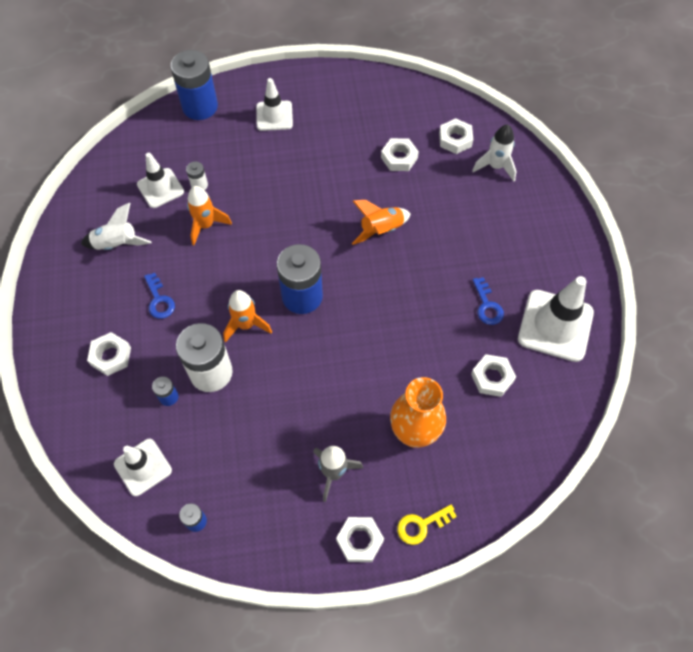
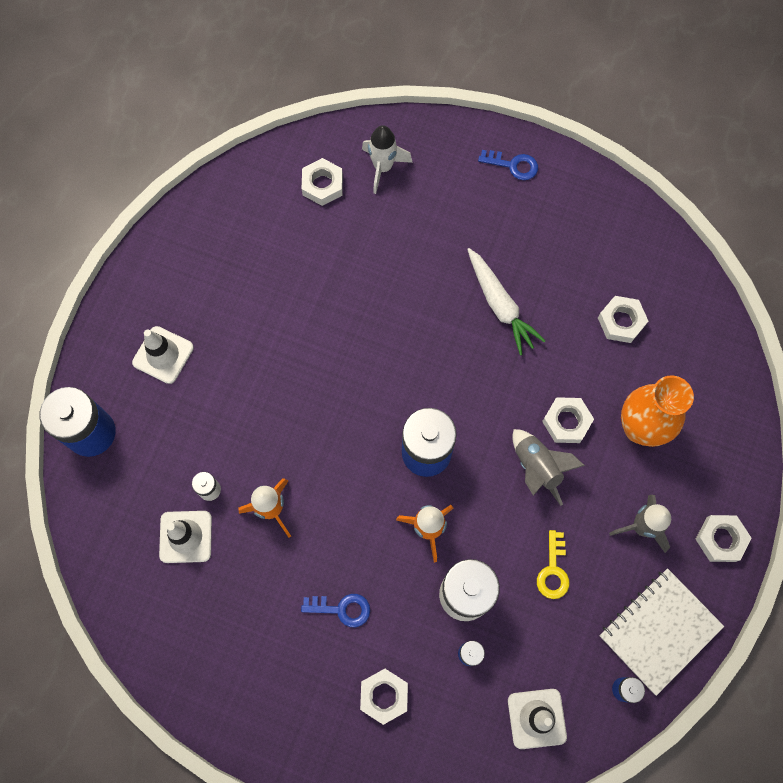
camera: 60 degrees left, 10 degrees up
(117, 244) = (237, 623): white rocket -> none
(257, 527) = (659, 631): none -> white notebook
(335, 374) = (537, 468): none -> grey rocket
(381, 230) = (392, 327): orange rocket -> none
(399, 158) = (310, 255): white nut -> white nut (566, 422)
(421, 525) = (733, 474): yellow key -> yellow key (553, 571)
(445, 289) = (500, 305): none -> white carrot
(487, 306) = (542, 278): blue key -> blue key (513, 165)
(555, 325) = (598, 230): white traffic cone -> none

